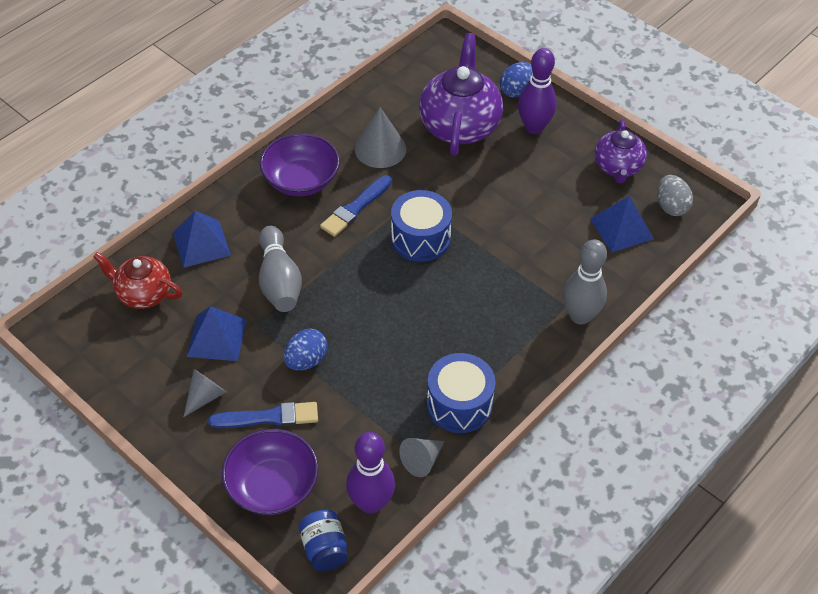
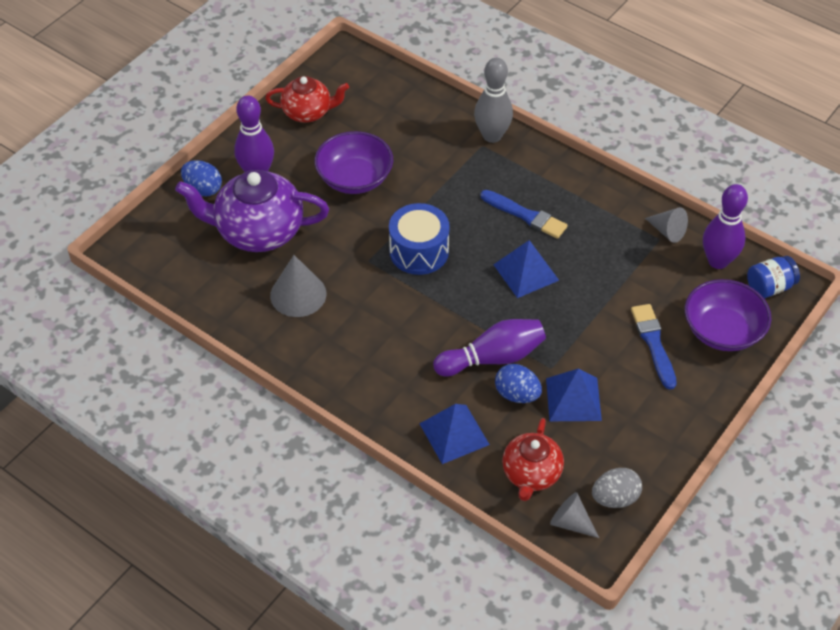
camera: 95 degrees left, 0 degrees up
(205, 396) = (643, 396): grey cone -> grey cone (571, 522)
(279, 281) = (493, 358): grey bowling pin -> purple bowling pin
(301, 180) = (351, 358): purple bowl -> purple bowl (354, 178)
(306, 360) = (584, 323): blue egg -> blue egg (517, 394)
(355, 208) = (385, 306): blue brush -> blue brush (525, 215)
(459, 404) = (605, 210): blue drum -> none
(618, 167) = (308, 112): purple teapot -> red teapot
(621, 228) = (385, 110): blue pyramid -> blue pyramid (526, 272)
(671, 206) = (354, 77): grey egg -> grey egg (615, 498)

